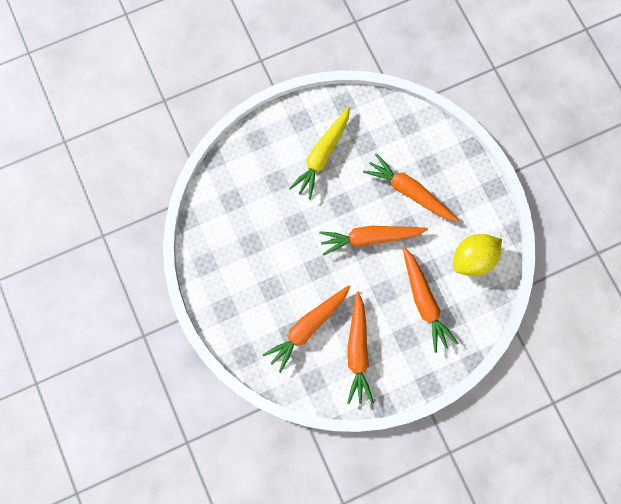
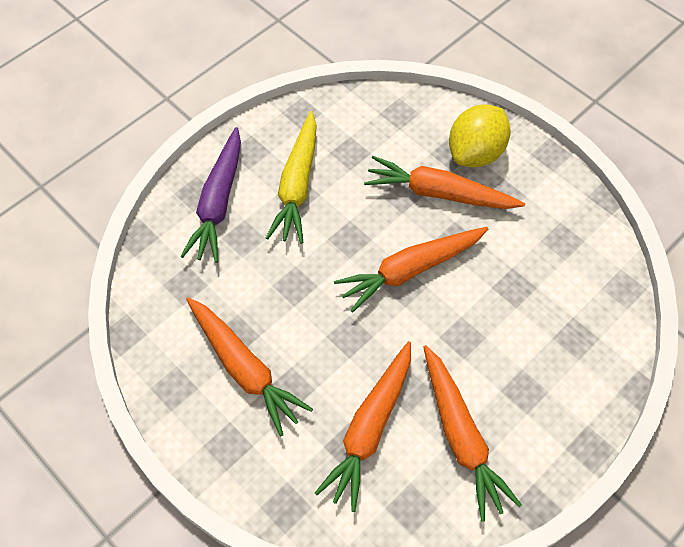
camera: 20 degrees left, 15 degrees down
(269, 151) = (218, 202): none -> purple carrot
(424, 302) = (526, 330): orange carrot -> orange carrot (244, 368)
(473, 259) = (567, 251): yellow lemon -> yellow lemon (475, 153)

